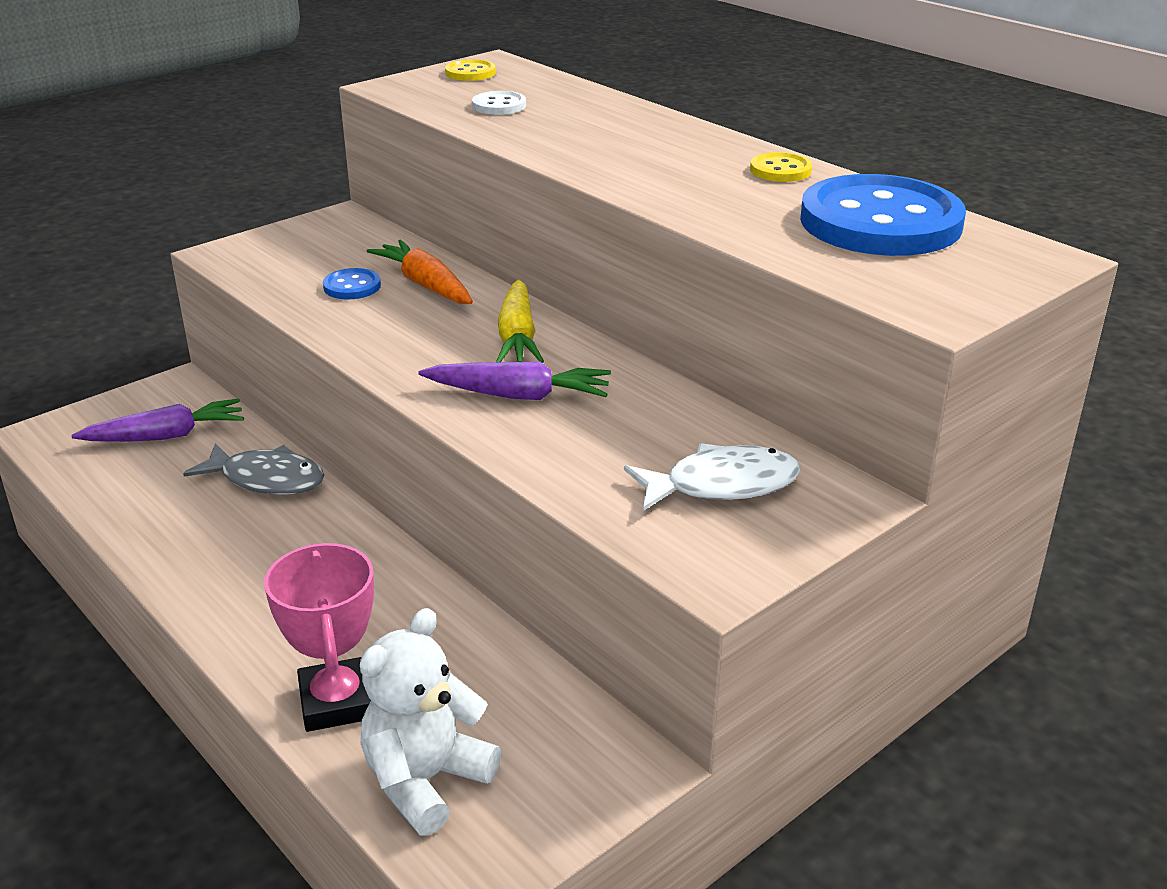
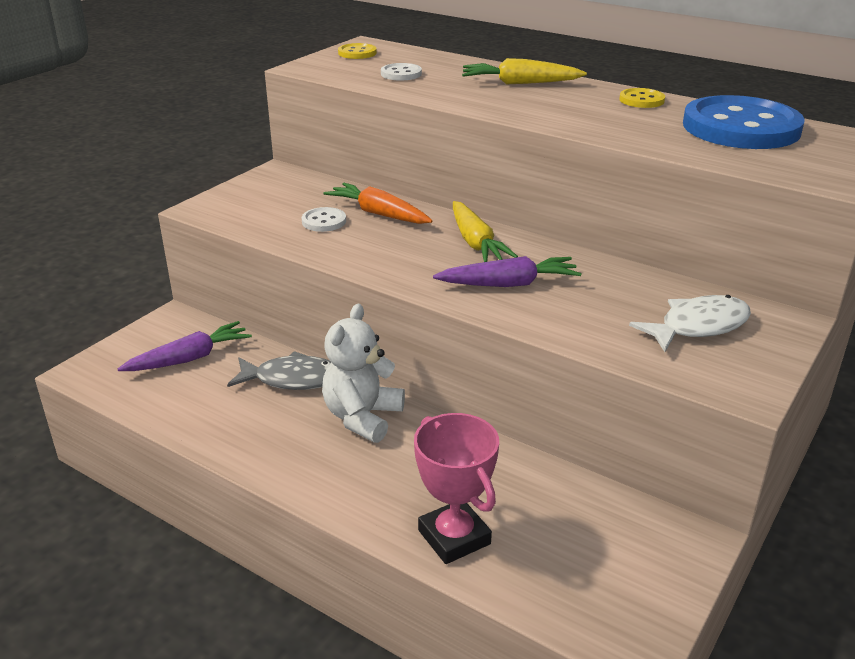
camera: 15 degrees left, 0 degrees up
(352, 286) = (324, 221): blue button -> white button
(425, 781) = (557, 582): white teddy bear -> white teddy bear (362, 417)
(639, 132) = (519, 83): none -> yellow carrot

